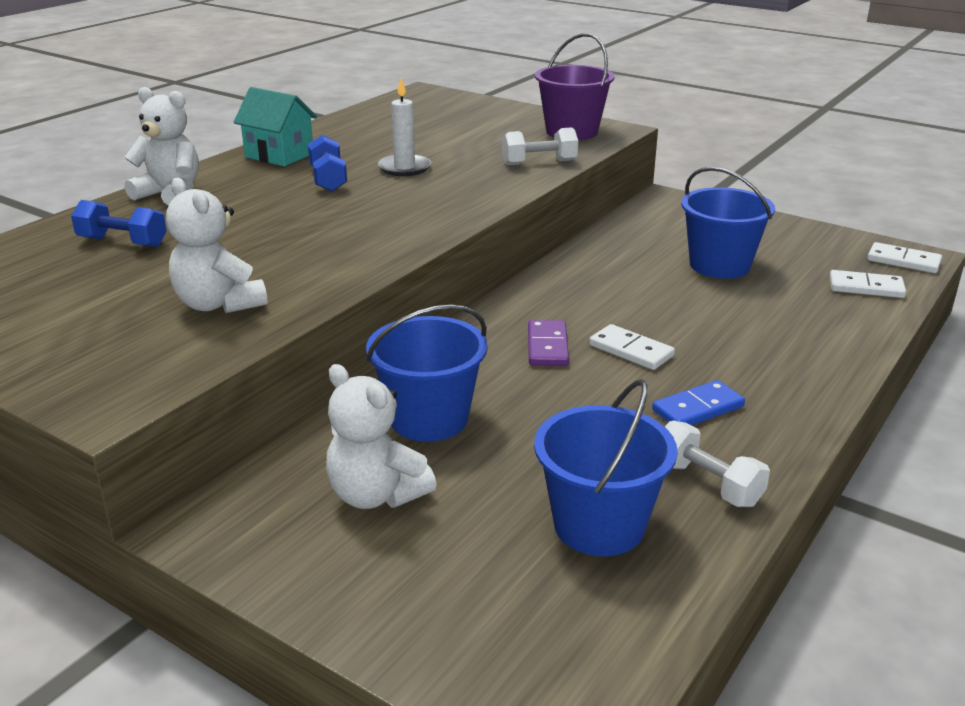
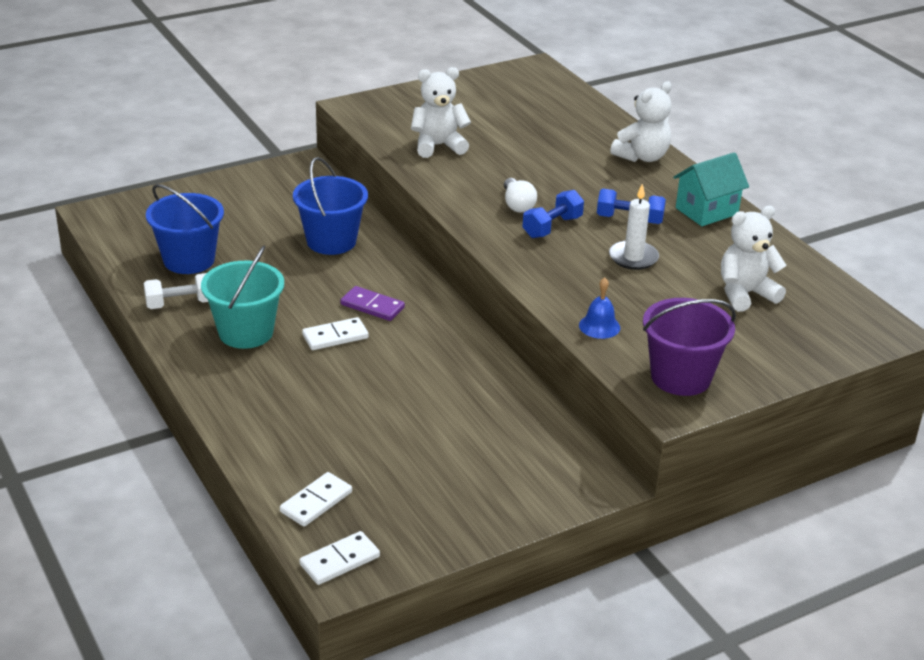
camera: 115 degrees right, 5 degrees up
(122, 242) = (560, 131): blue dumbbell -> blue dumbbell (552, 227)
(347, 229) = (517, 205): none -> white light bulb
(376, 495) = (280, 210): white teddy bear -> white teddy bear (745, 294)
(539, 162) = (599, 326): white dumbbell -> blue bell
(698, 409) = (246, 332): blue domino -> turquoise bucket
(719, 265) = (426, 440): blue bucket -> none

